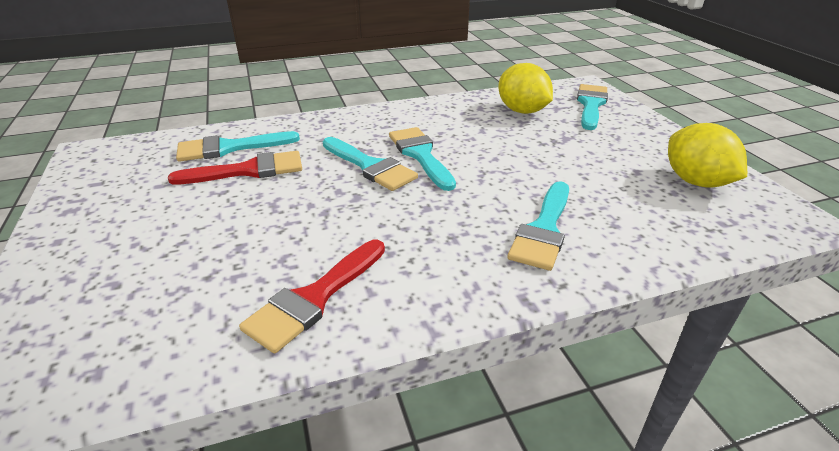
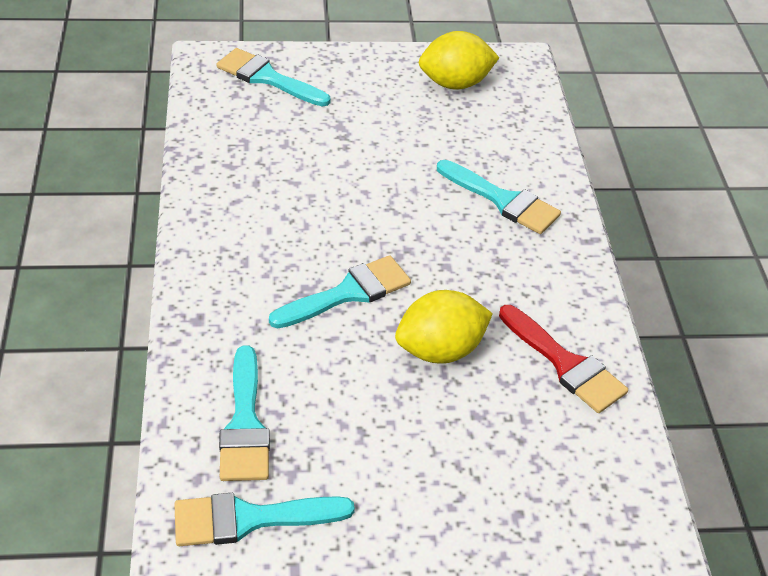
camera: 80 degrees left, 10 degrees up
(248, 170) = (318, 405): red brush -> none
(420, 155) = (336, 246): turquoise brush -> turquoise brush (249, 519)
(522, 111) = (258, 135): yellow lemon -> yellow lemon (440, 350)

